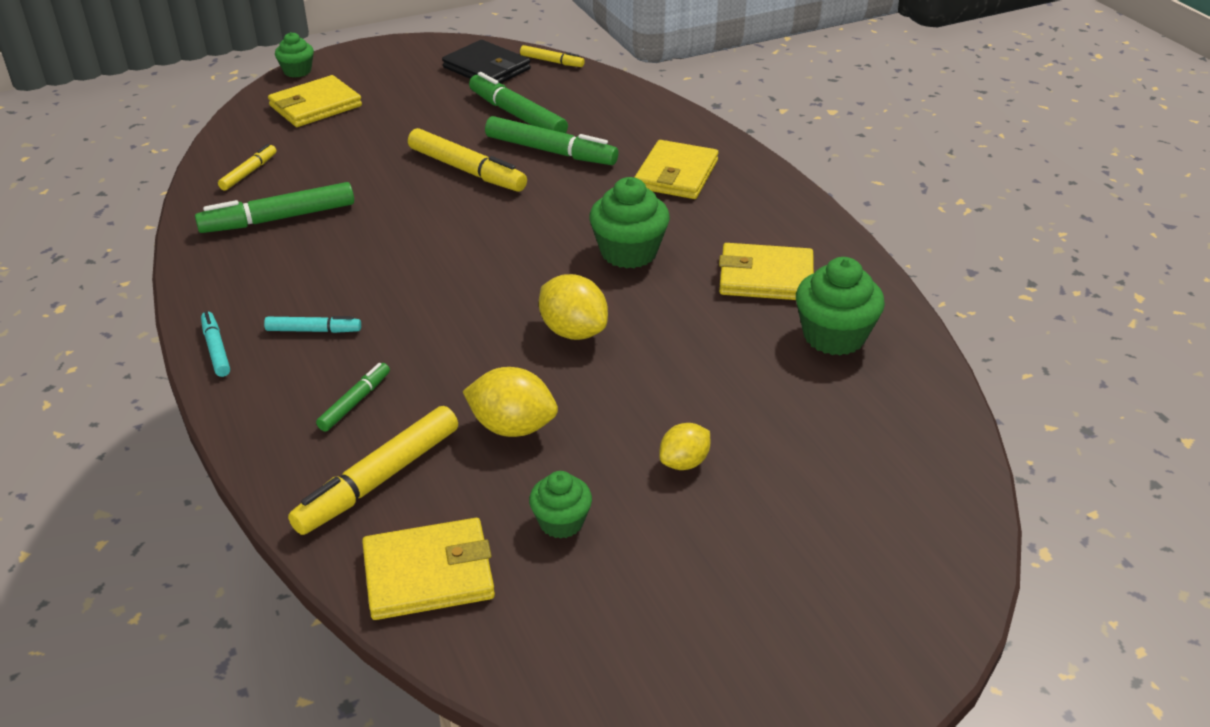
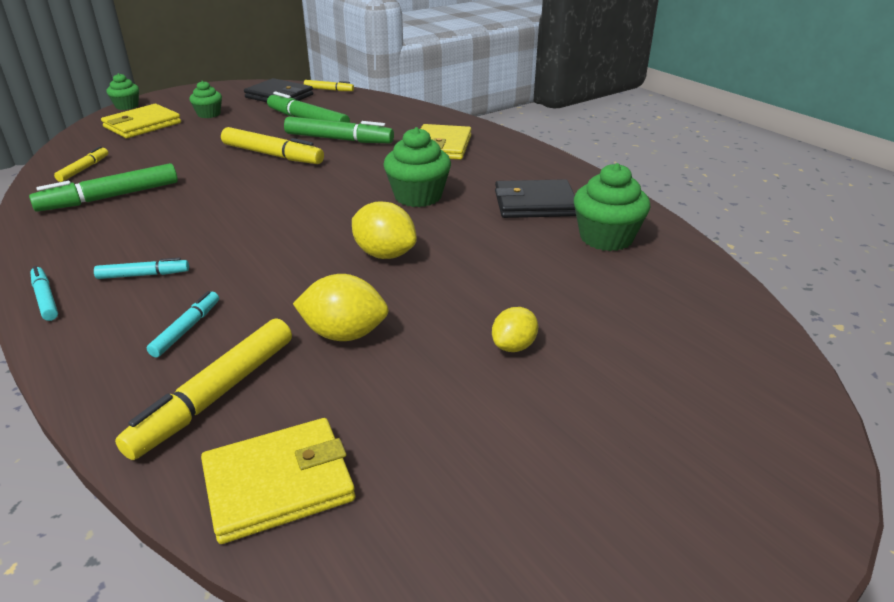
camera: 10 degrees left, 5 degrees down
(355, 402) = (187, 329): green marker -> turquoise marker
(561, 522) = (410, 413): green cupcake -> green cupcake (209, 114)
(766, 277) = (535, 203): yellow wallet -> black wallet

